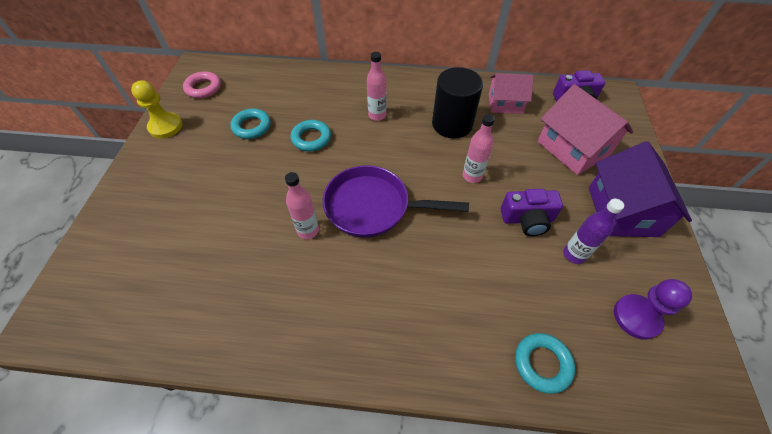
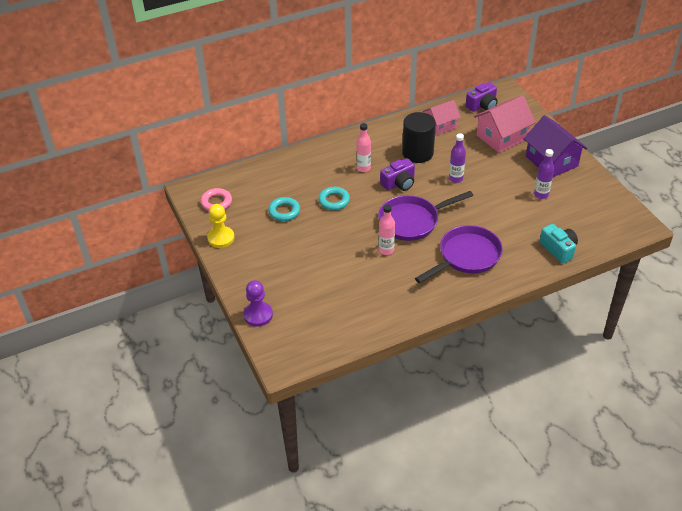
camera: 30 degrees left, 10 degrees down
(397, 297) = (466, 256): none -> purple pan
(472, 176) = (455, 178): pink bottle -> purple bottle
(527, 219) = (504, 188): purple camera -> purple camera (399, 183)
(542, 364) = (558, 249): turquoise ring -> turquoise camera
(573, 148) = (502, 137): pink house -> pink house turned 60 degrees counterclockwise
(636, 317) = (588, 209): purple pawn -> purple pawn (258, 315)

